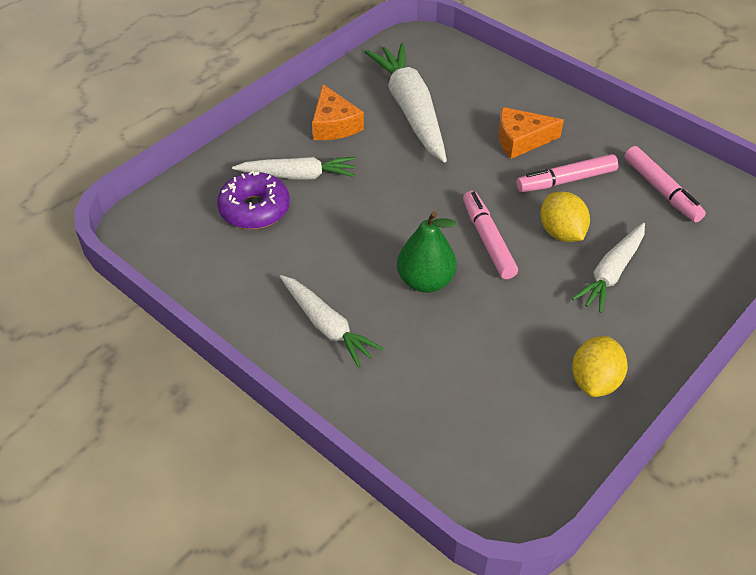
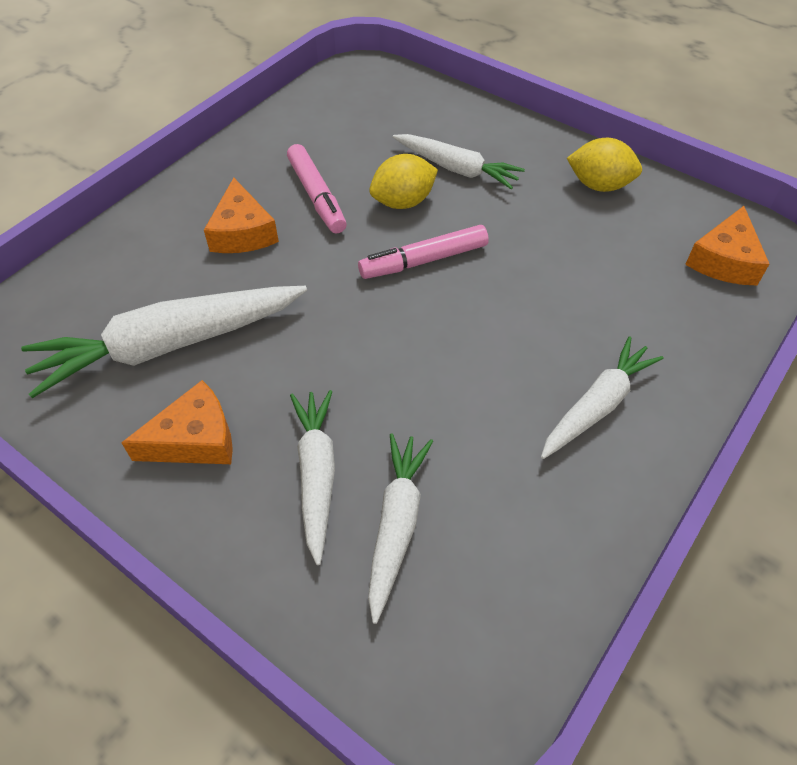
camera: 95 degrees left, 5 degrees up
(254, 209) = (396, 525): purple donut -> white carrot
(425, 281) = (500, 314): green pear -> none
(484, 462) = (724, 260): none -> orange cheese
(661, 190) = (329, 129): pink marker -> none

